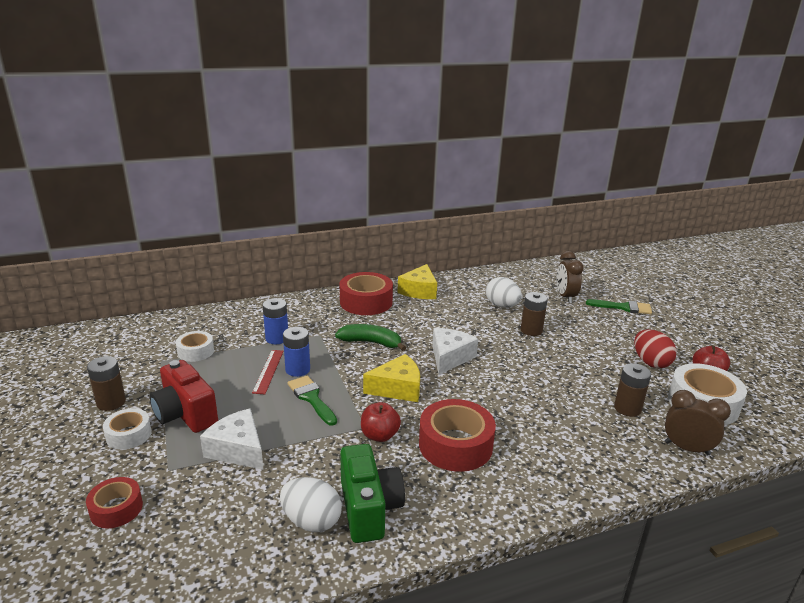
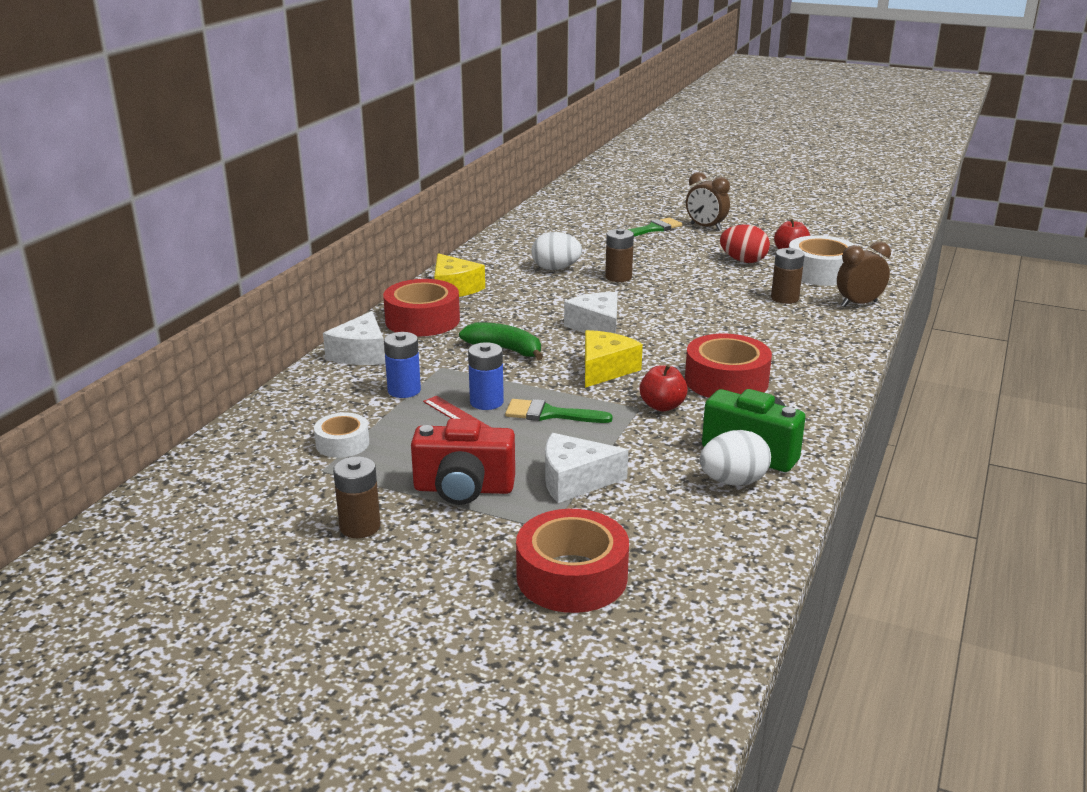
camera: 45 degrees left, 0 degrees up
(116, 509) = (572, 576): red tape -> red tape, size x1.74
(129, 435) = (447, 533): white tape -> none
(301, 306) = (360, 353): none -> white cheese
(371, 342) = (505, 349): green banana -> green banana turned 60 degrees clockwise
(565, 297) = (593, 239): brown clock -> brown clock (705, 227)

